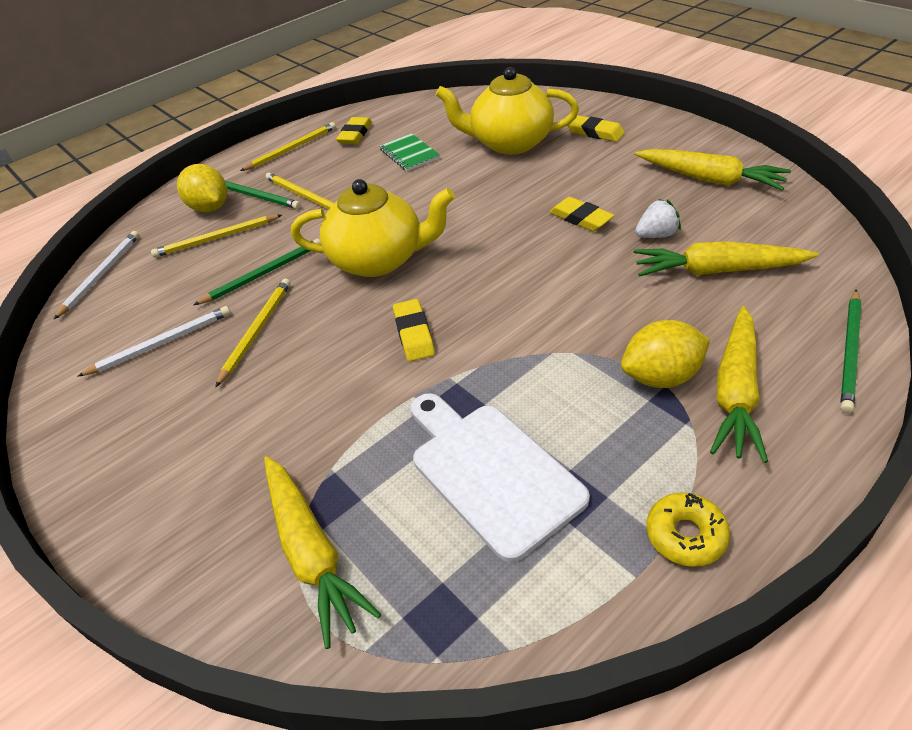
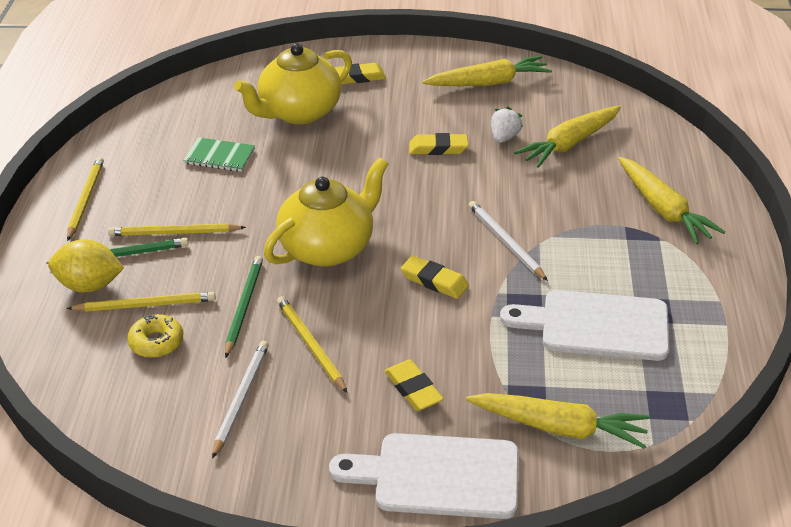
camera: 50 degrees left, 5 degrees down
(101, 275) = (75, 390): white pencil -> white pencil (505, 242)
(167, 514) = (438, 476): none -> white cutting board
(216, 238) = (145, 305): yellow pencil -> yellow pencil turned 120 degrees counterclockwise
(355, 134) = (134, 160): yellow eraser -> yellow eraser (413, 389)
(661, 376) = (617, 222): yellow lemon -> none
(685, 535) = (724, 292): yellow donut -> yellow donut (156, 342)
(850, 352) = (690, 158): green pencil -> none

